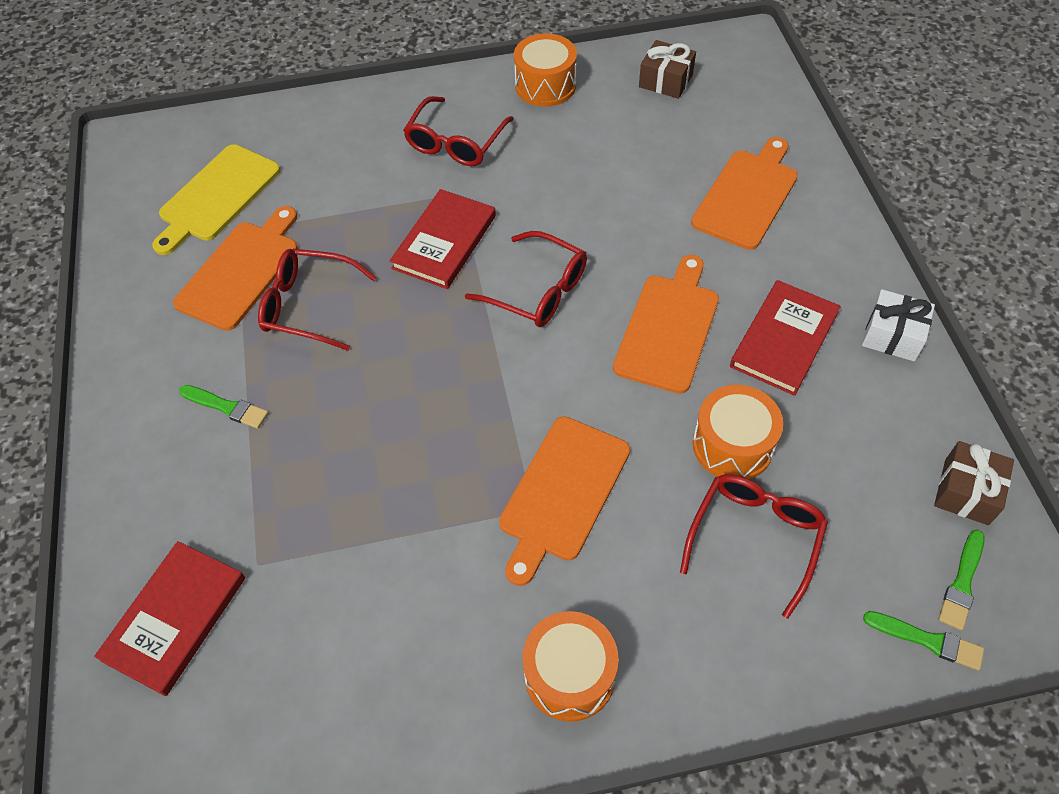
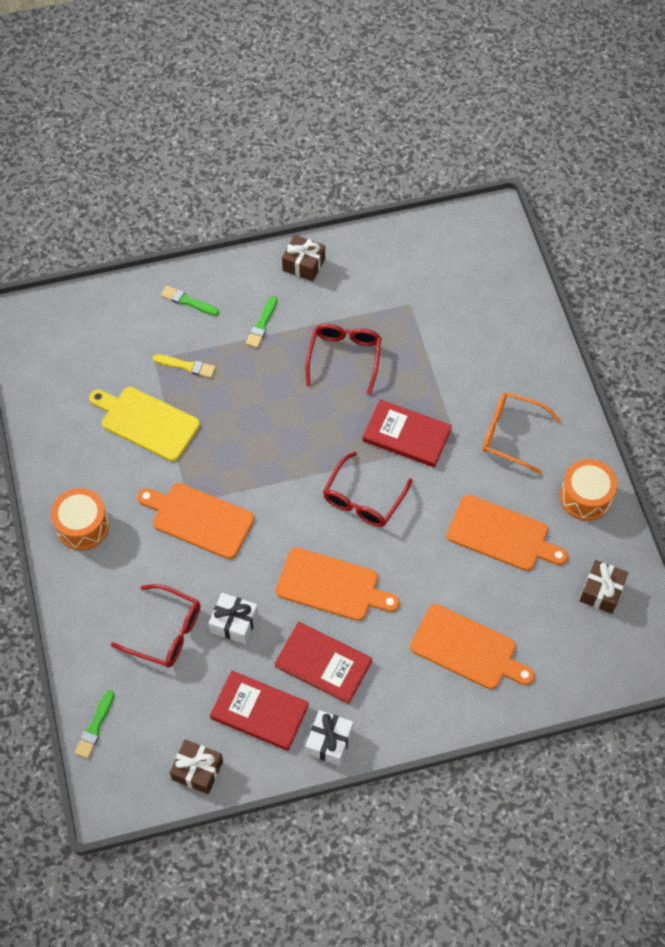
camera: 85 degrees right, 5 degrees up
(132, 351) = (303, 264): none -> brown gift
(175, 618) = (123, 325): red book -> red book (259, 712)
(216, 196) = (442, 285): yellow cutting board -> yellow cutting board (147, 422)
(241, 271) = (373, 313): orange cutting board -> orange cutting board (501, 535)
(281, 513) = (187, 366): none -> yellow brush
(455, 143) = (511, 434): red glasses -> orange glasses
(732, 445) = (234, 623): orange drum -> white gift
(962, 583) = (132, 755): green brush -> green brush (187, 301)

